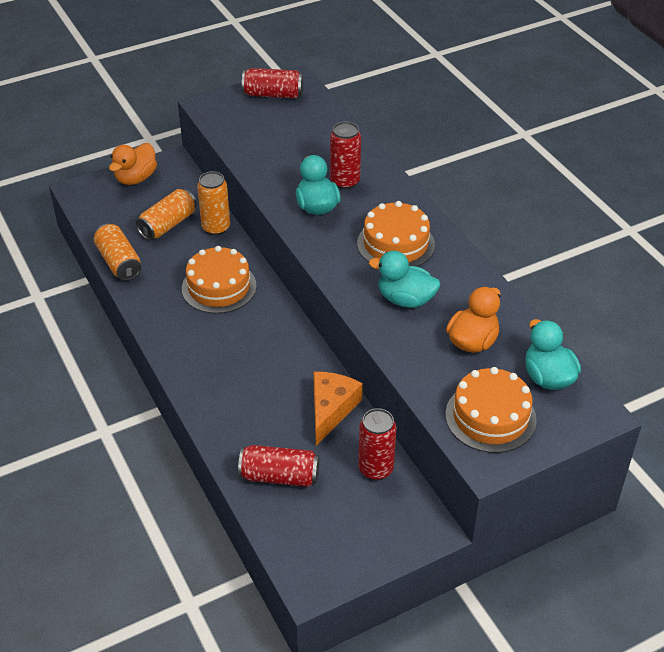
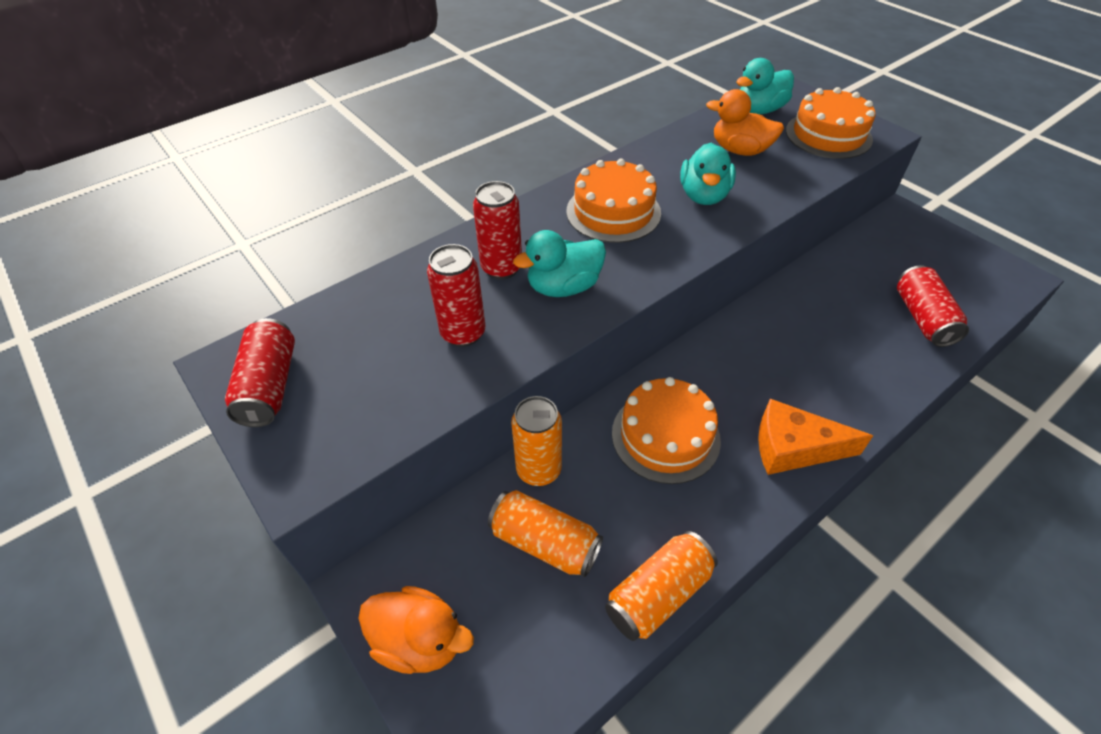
camera: 100 degrees left, 5 degrees up
(331, 409) = (811, 293): orange cheese -> orange cheese (794, 448)
(375, 469) = (863, 253): red can -> red can (463, 333)

